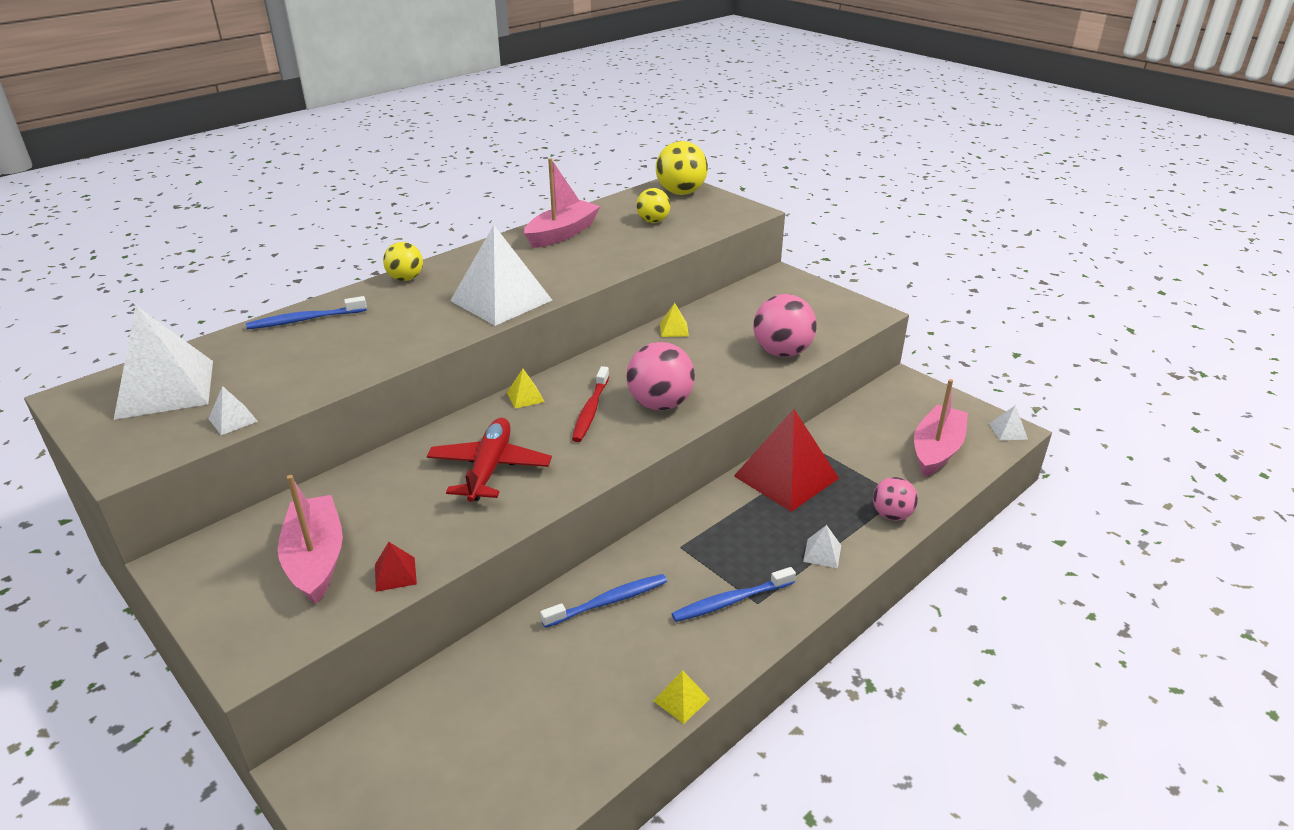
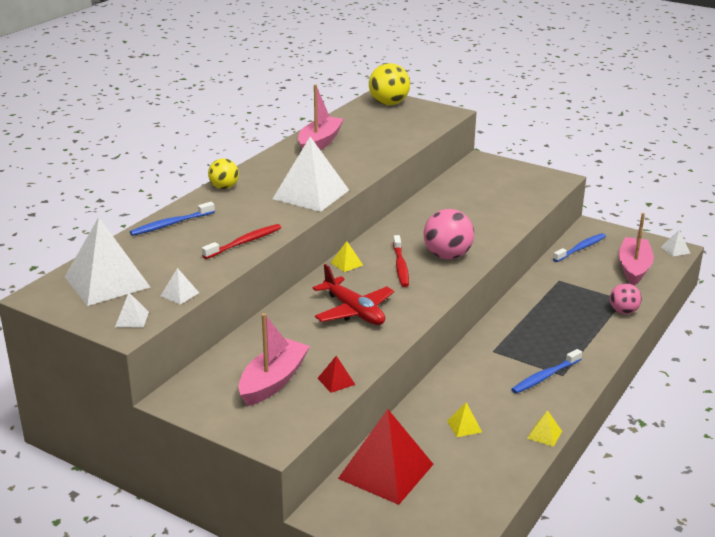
camera: 15 degrees left, 5 degrees down
(316, 559) = (273, 381): pink boat -> pink boat turned 60 degrees clockwise
(370, 356) = (244, 242): none -> red toothbrush
(489, 468) = (354, 311): red plane -> red plane turned 150 degrees clockwise
(608, 601) = (464, 390): blue toothbrush -> blue toothbrush (580, 248)
(653, 221) = (382, 127): yellow ball -> none
(674, 329) = (425, 206): yellow pyramid -> yellow pyramid (464, 426)
(782, 352) = (512, 212): pink ball -> none
(786, 477) = (541, 298): red pyramid -> red pyramid (385, 471)
(822, 553) = (589, 340): white pyramid -> white pyramid (132, 319)

